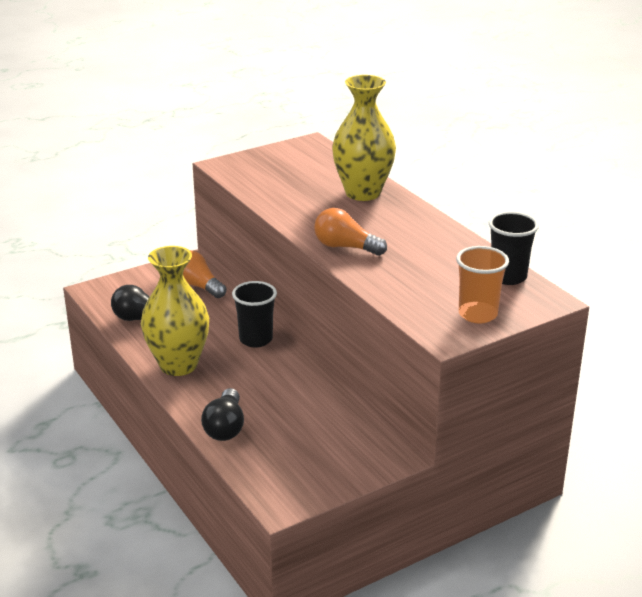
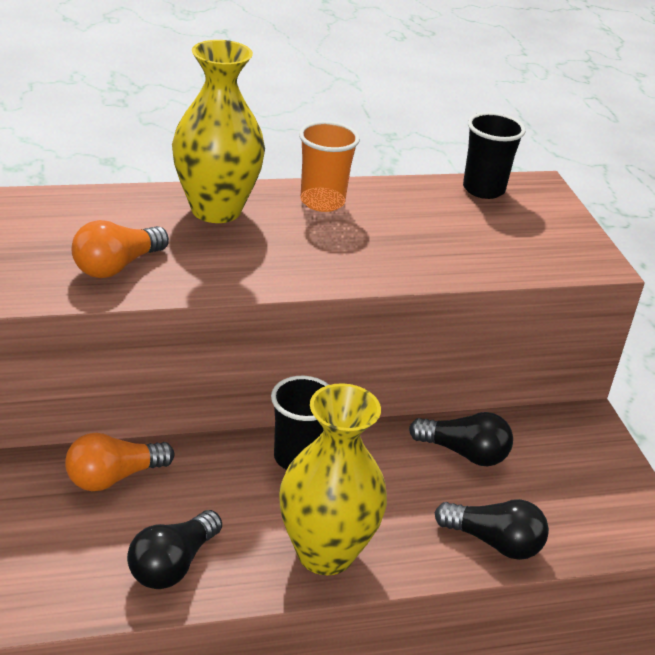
camera: 75 degrees left, 5 degrees up
(308, 402) = (464, 453): none -> black light bulb
(345, 247) = (359, 264): orange light bulb -> orange light bulb (117, 266)
(477, 314) = (556, 231): orange cup -> orange cup (322, 202)

